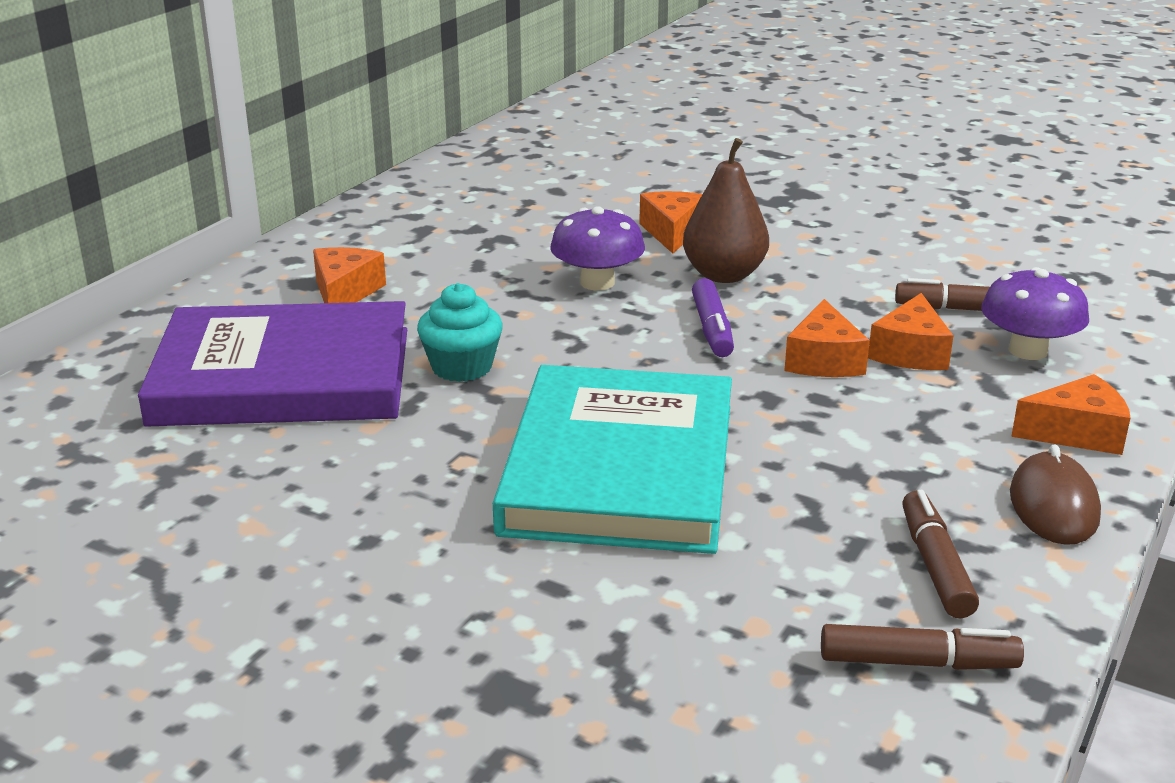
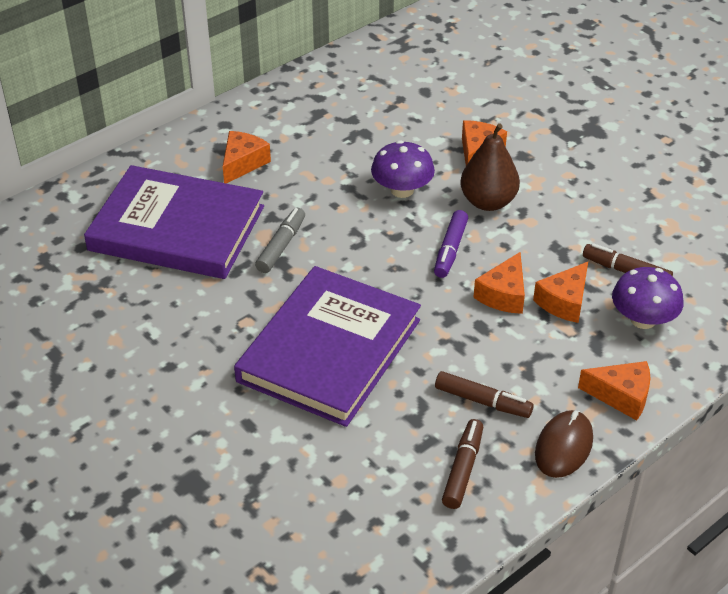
camera: 20 degrees right, 15 degrees up
(462, 367) = (281, 246): turquoise cupcake -> grey marker
(620, 468) = (329, 350): turquoise book -> purple book
(917, 662) = (408, 528): brown marker -> brown marker (482, 401)

